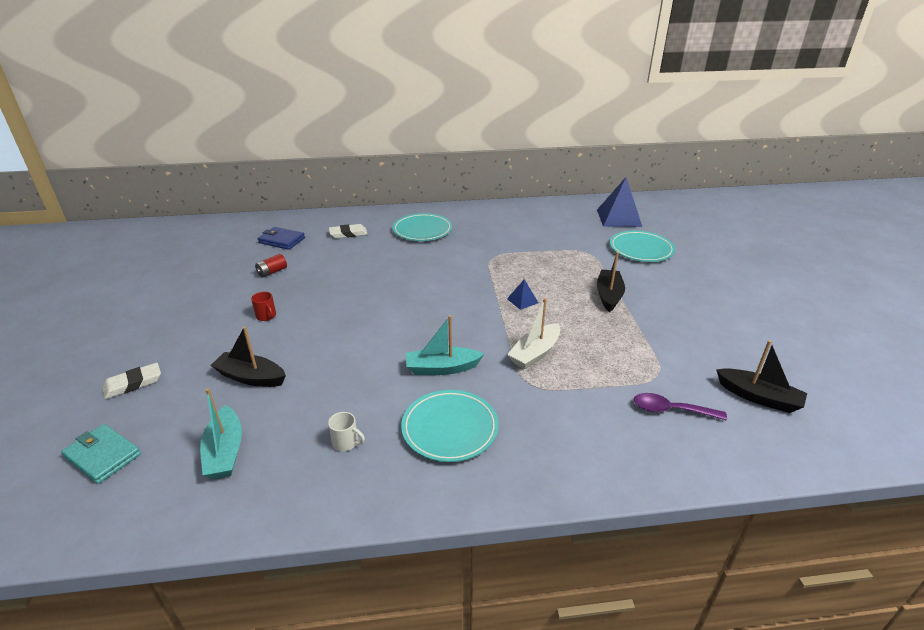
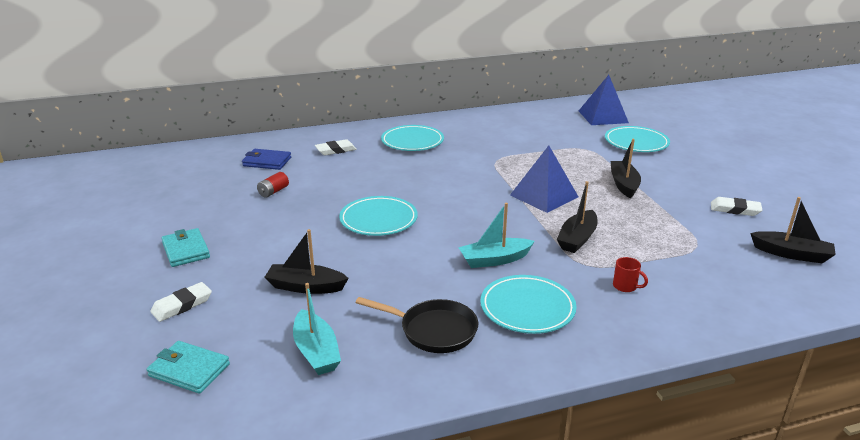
camera: 10 degrees left, 5 degrees down
(166, 326) = (186, 250): none -> turquoise wallet
(266, 316) = (290, 232): red mug -> red mug (625, 286)
(346, 442) = (433, 330): white mug -> black pan
(352, 311) = (378, 219): none -> turquoise plate
(522, 301) = (544, 196): blue pyramid -> blue pyramid, size x2.13
(535, 353) = (577, 239): white boat -> black boat
(671, 410) = (720, 272): purple spoon -> none
(715, 336) = (735, 209): none -> white eraser

